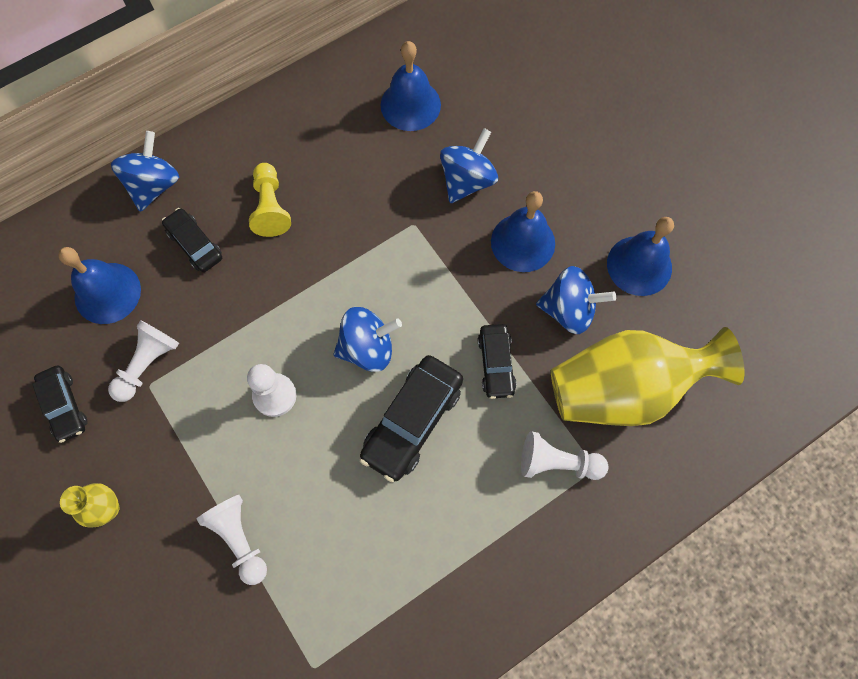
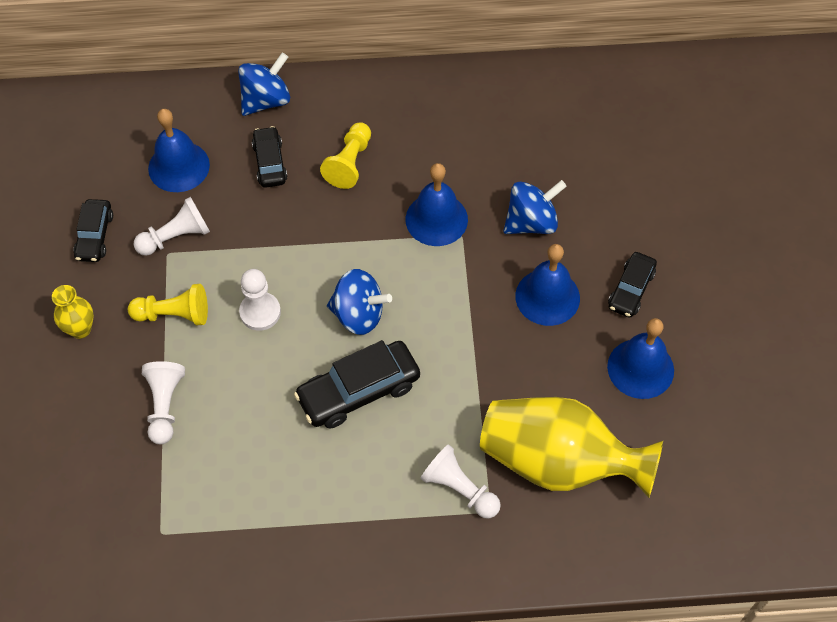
camera: 30 degrees right, 10 degrees down
(192, 443) = (174, 314): none -> yellow pawn
(410, 105) = (522, 136): blue bell -> blue bell (436, 219)
(496, 364) = (458, 383): black car -> black car (631, 289)
(569, 310) = (551, 372): blue spinning top -> none

